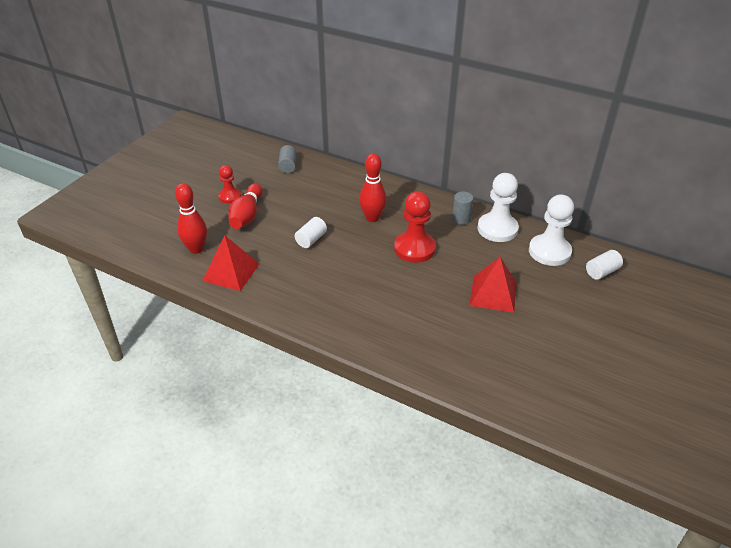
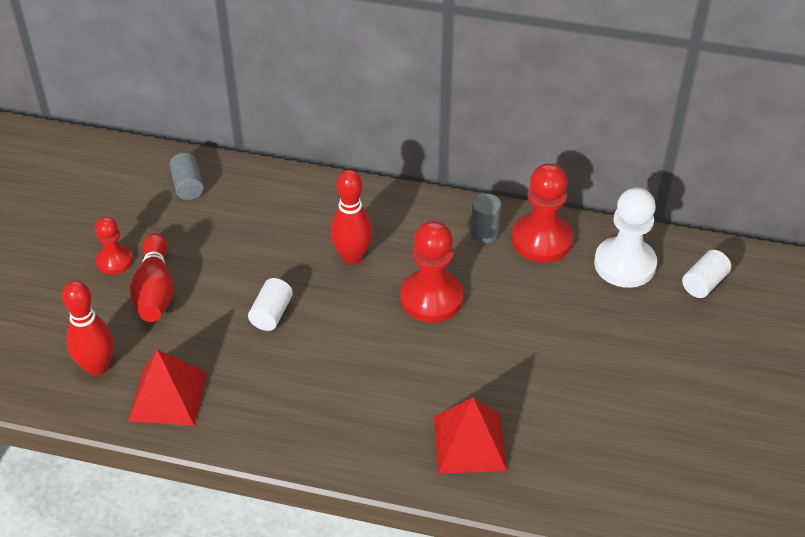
camera: 15 degrees left, 5 degrees up
(493, 294) = (565, 351): red pyramid -> red pyramid (469, 443)
(497, 229) = (541, 240): white pawn -> red pawn

